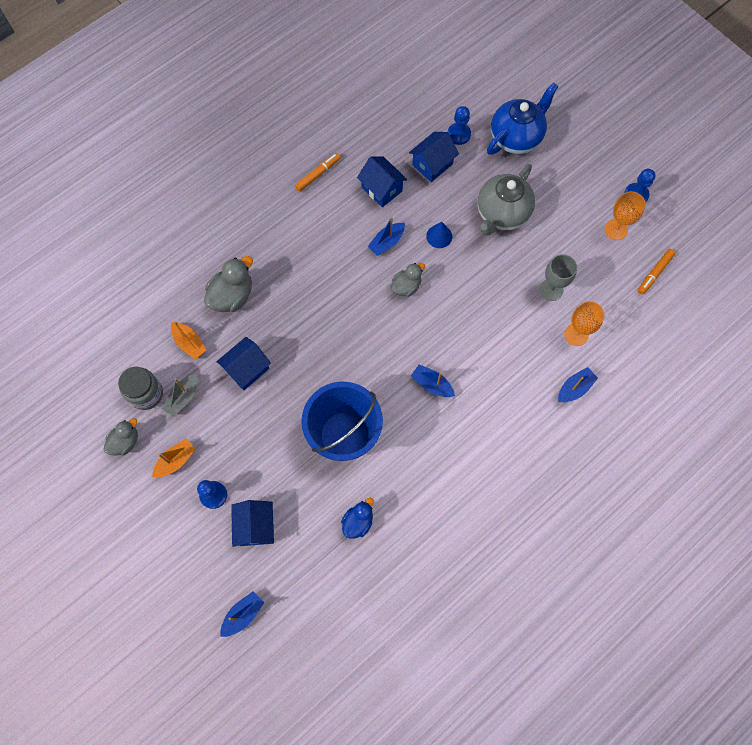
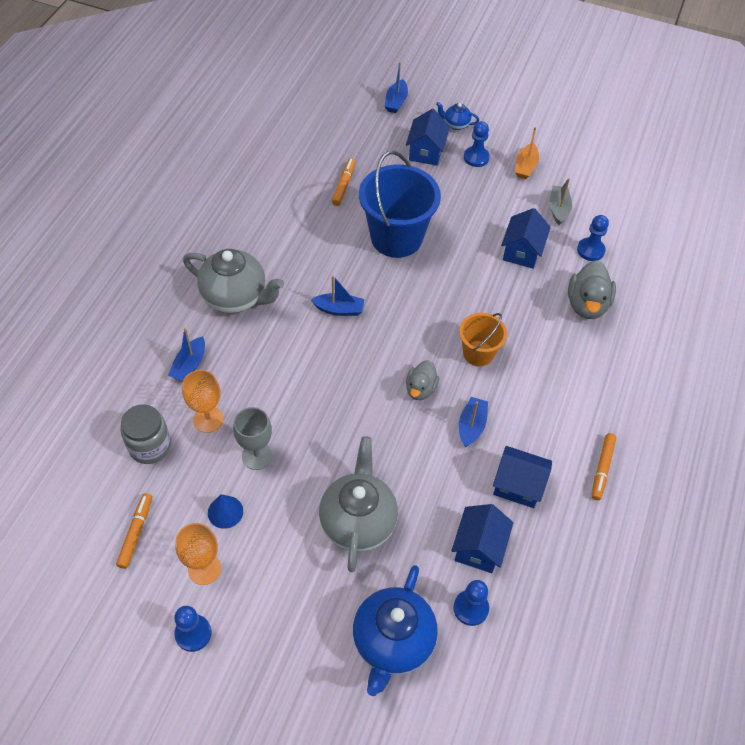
camera: 150 degrees right, 15 degrees down
(125, 441) = (577, 163): grey duck -> none
(146, 394) = (592, 199): grey jar -> grey jar (150, 446)
(189, 343) = (590, 250): orange boat -> blue pawn
(203, 549) = (456, 124): none -> blue teapot
(255, 526) = (426, 152): blue house -> blue house turned 45 degrees clockwise
(345, 294) = (478, 353): none -> orange bucket
(358, 521) = (344, 185): blue duck -> orange marker
(439, 236) = (417, 460): blue cone -> blue cone (225, 512)
(513, 437) = (235, 297): none -> grey teapot

